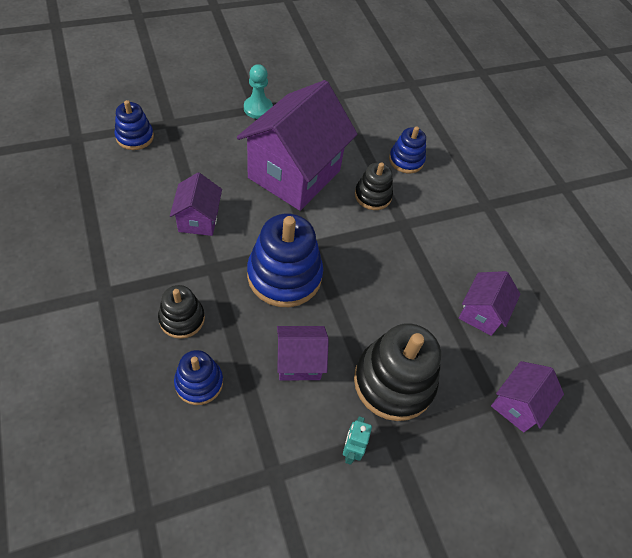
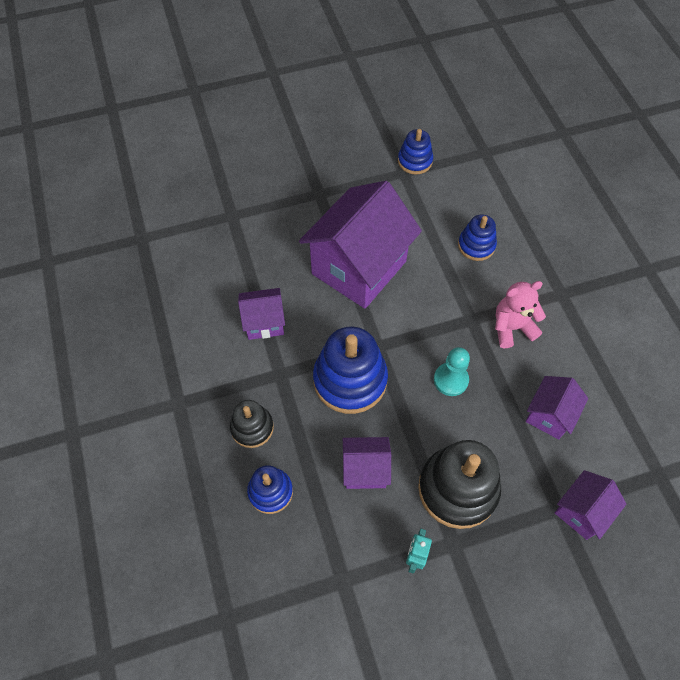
camera: 10 degrees right, 5 degrees up
(135, 137) = (198, 233): blue stacking toy -> blue stacking toy (415, 161)
(198, 219) = (264, 322): purple house -> purple house turned 75 degrees clockwise
(258, 108) = (320, 193): turquoise pawn -> turquoise pawn (451, 380)
(373, 196) = (440, 288): black stacking toy -> none
(442, 233) = (512, 328): none -> pink teddy bear

